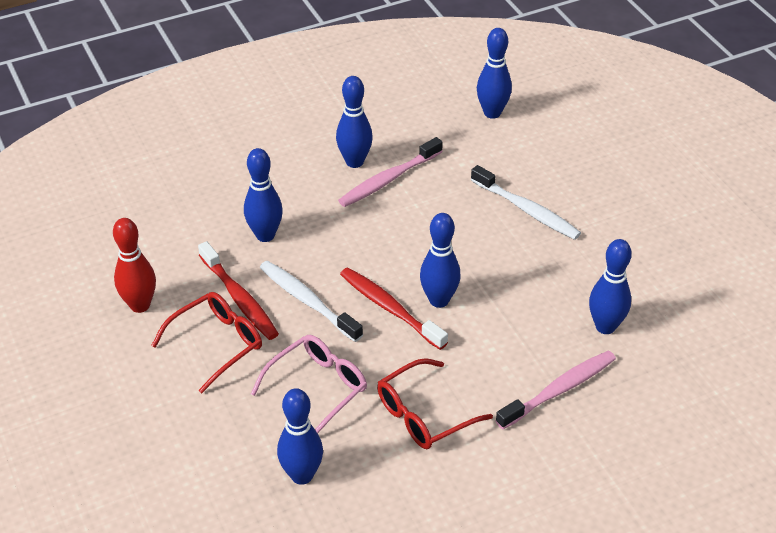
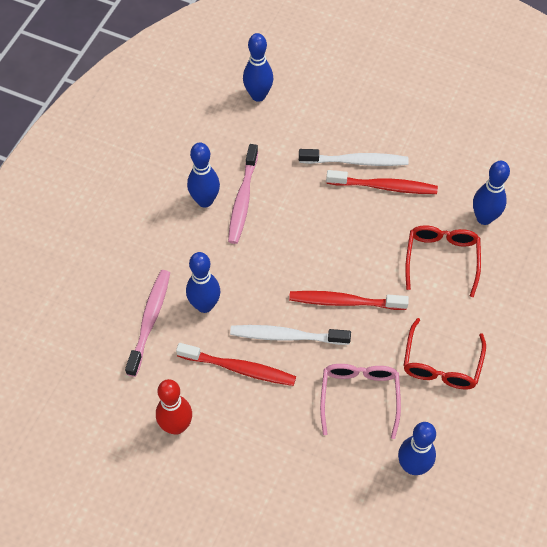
camera: 40 degrees left, 15 degrees up
(217, 344) = (261, 414): red glasses -> red glasses (441, 259)
(439, 300) = (369, 272): blue bowling pin -> none
(532, 244) = (384, 186): none -> red toothbrush
(559, 390) = (500, 285): pink toothbrush -> pink toothbrush (149, 321)

